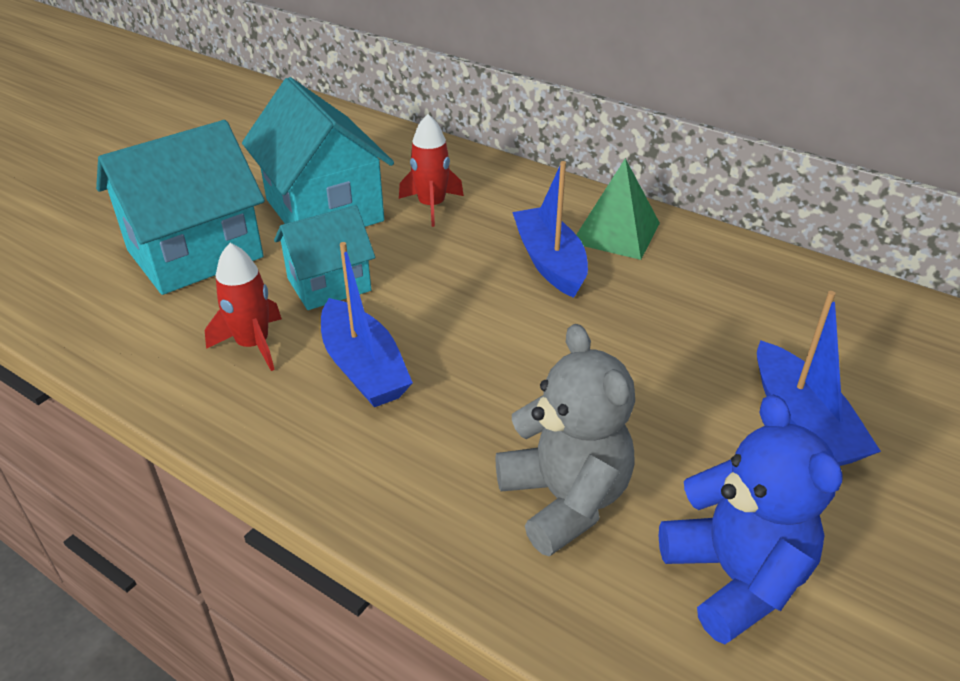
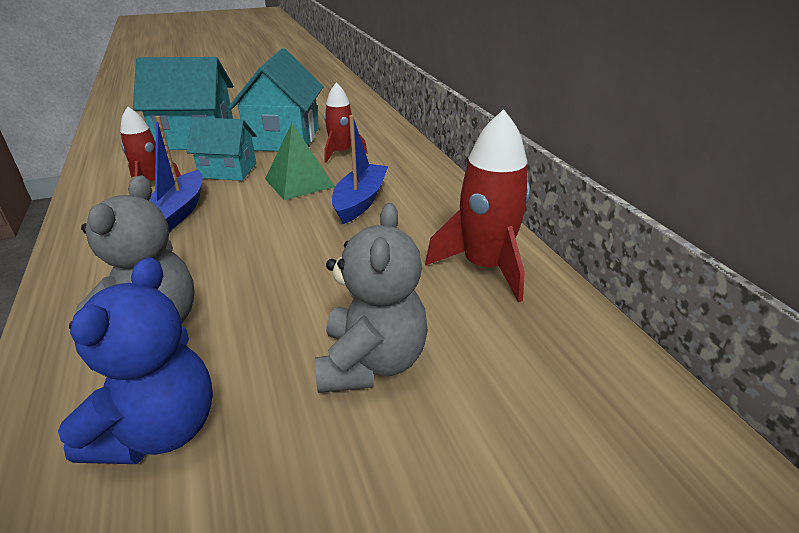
camera: 35 degrees right, 5 degrees down
(615, 233) = (428, 200): green pyramid -> green pyramid (299, 182)
(762, 286) = (484, 267): none -> red rocket
(802, 422) = (371, 362): blue boat -> grey teddy bear

